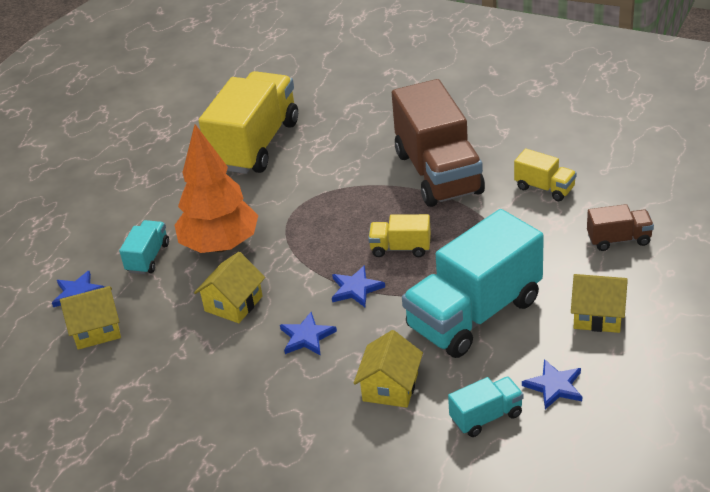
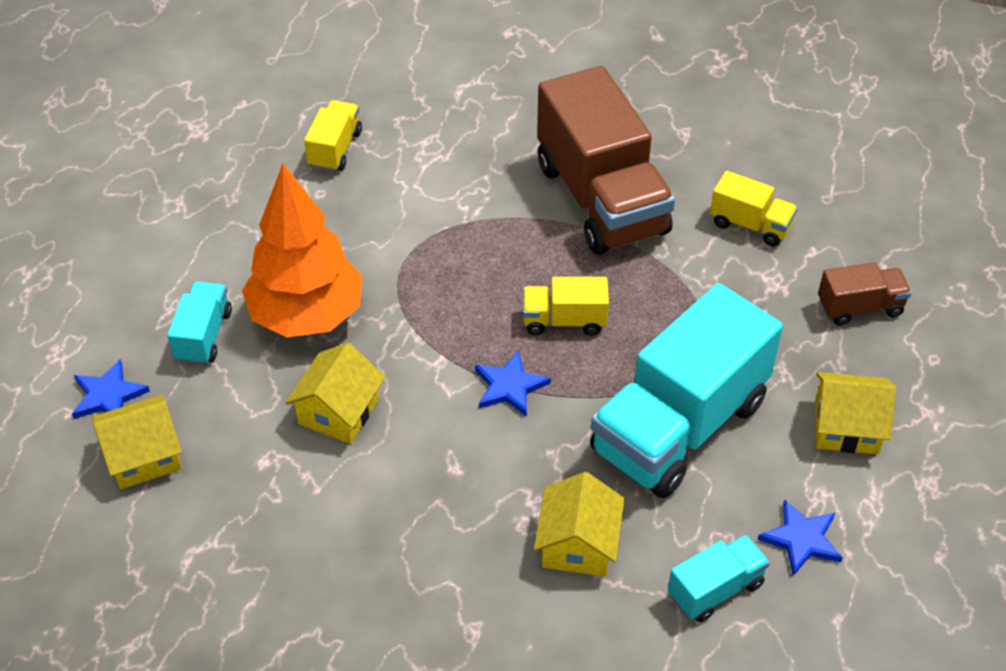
camera: 10 degrees left, 10 degrees up
(255, 145) = (335, 149): yellow truck -> yellow truck, size x0.46
(307, 337) = (450, 465): blue star -> none

